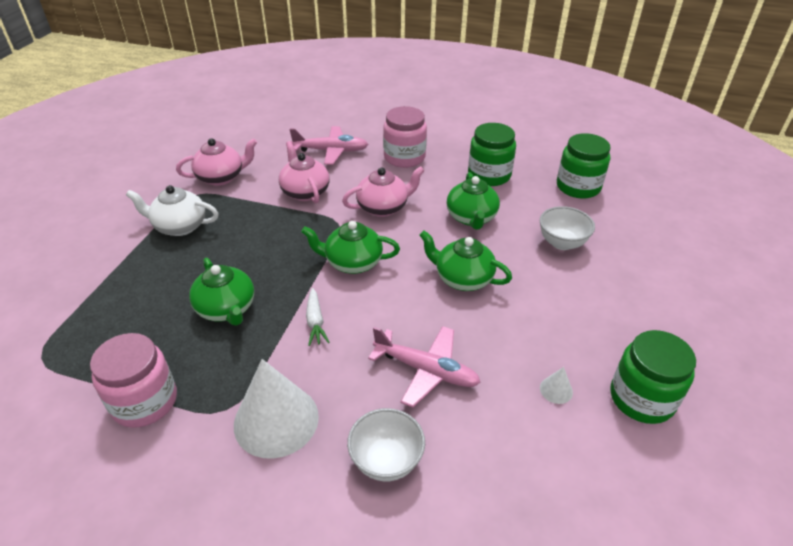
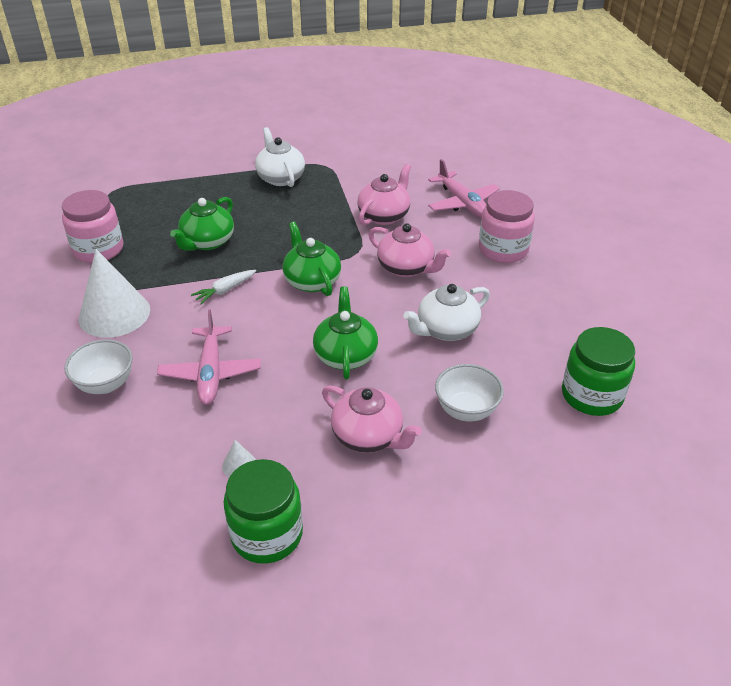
camera: 60 degrees right, 0 degrees up
(221, 177) = (360, 166): pink teapot -> pink teapot (369, 436)
(471, 218) = (446, 330): green teapot -> white teapot
(489, 175) = (536, 317): green jar -> none

